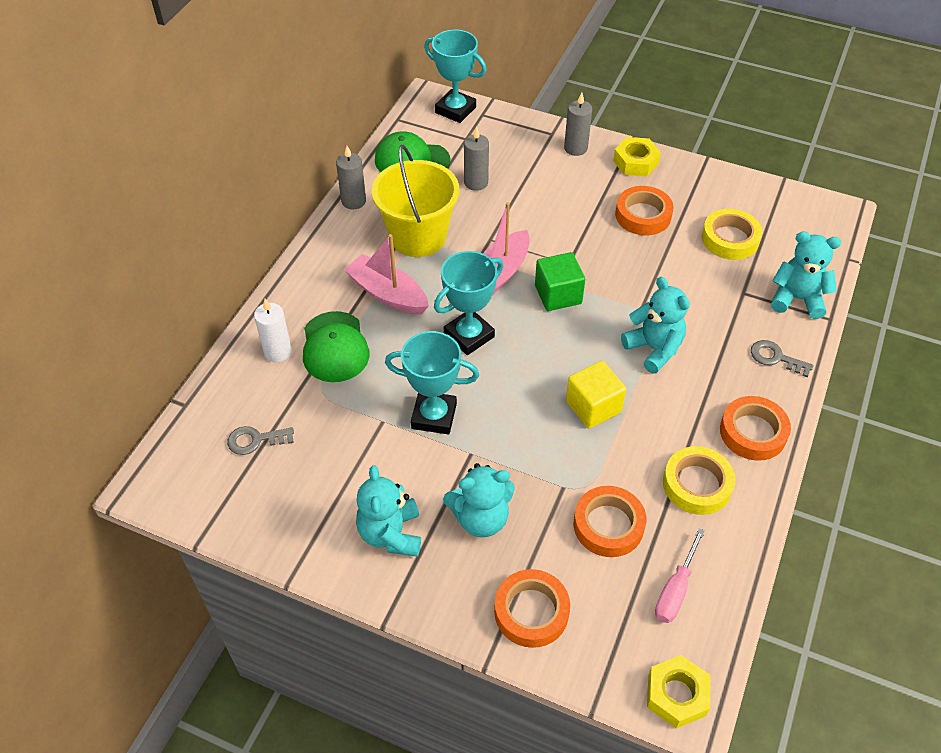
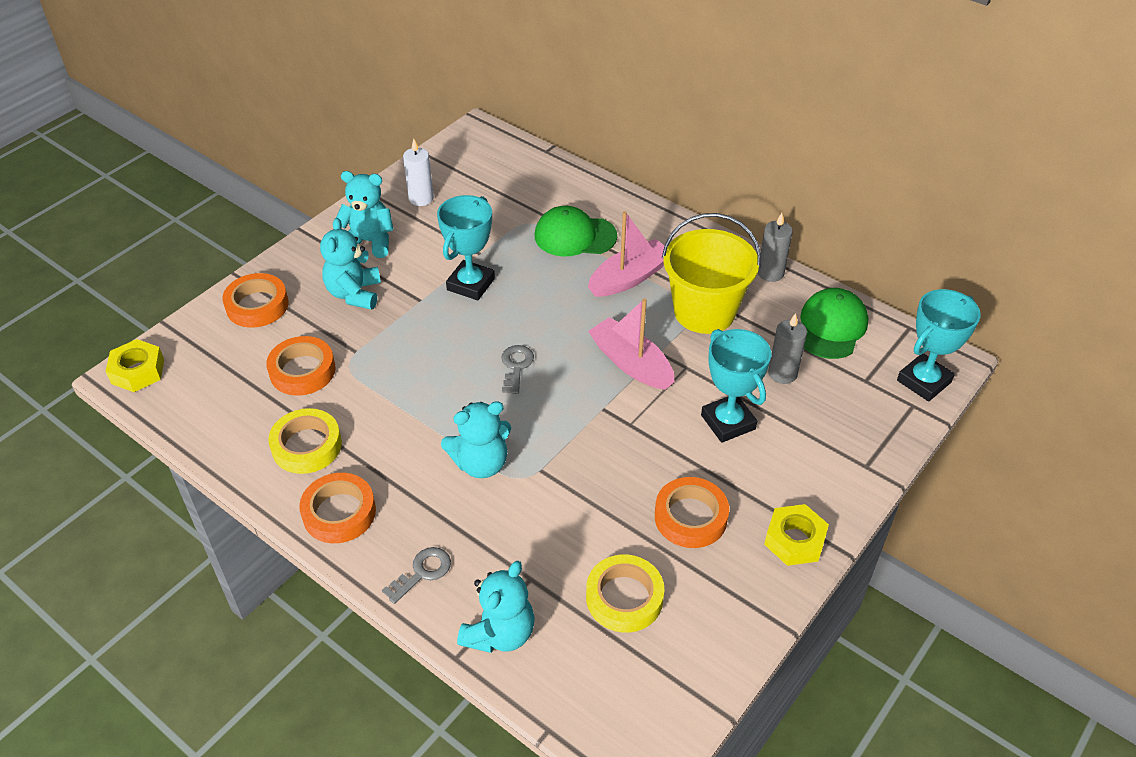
camera: 105 degrees right, 5 degrees down
(255, 440) = (494, 183): grey key -> grey key (516, 366)
(278, 352) = (582, 203): white candle -> white candle (421, 198)
(469, 335) = (555, 324): turquoise trophy -> turquoise trophy (728, 422)
(558, 294) = (586, 403): green cube -> none
(575, 148) = (832, 483): grey candle -> none
(593, 406) = (430, 394): yellow cube -> none
(675, 590) = (218, 397): pink screwdriver -> none

